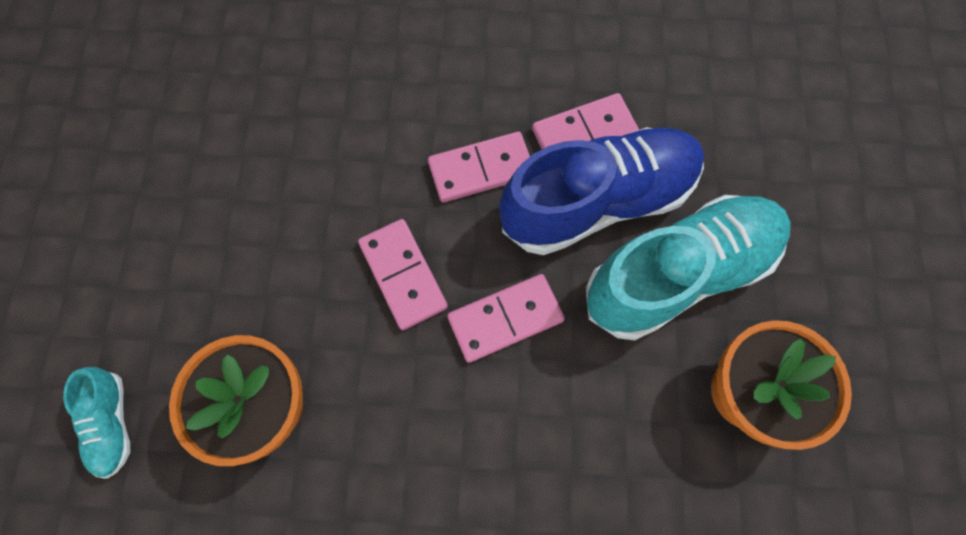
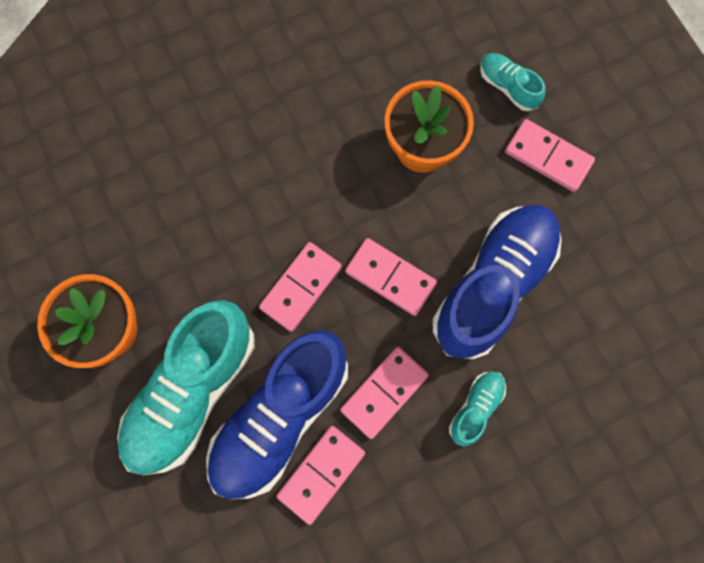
camera: 150 degrees right, 5 degrees up
(141, 309) = (548, 157): none -> pink domino
(305, 209) = (493, 285): none -> blue shoe
(403, 111) = (475, 407): none -> turquoise shoe

